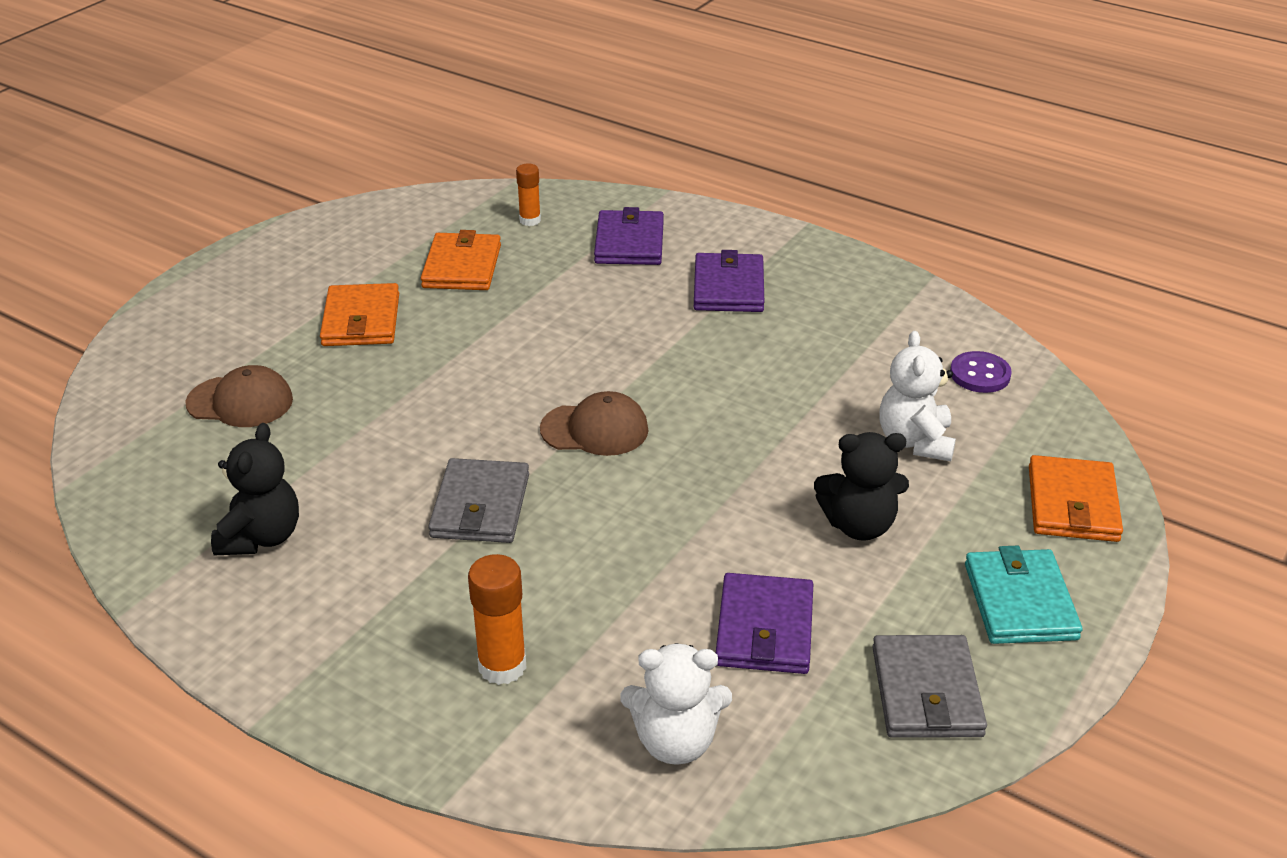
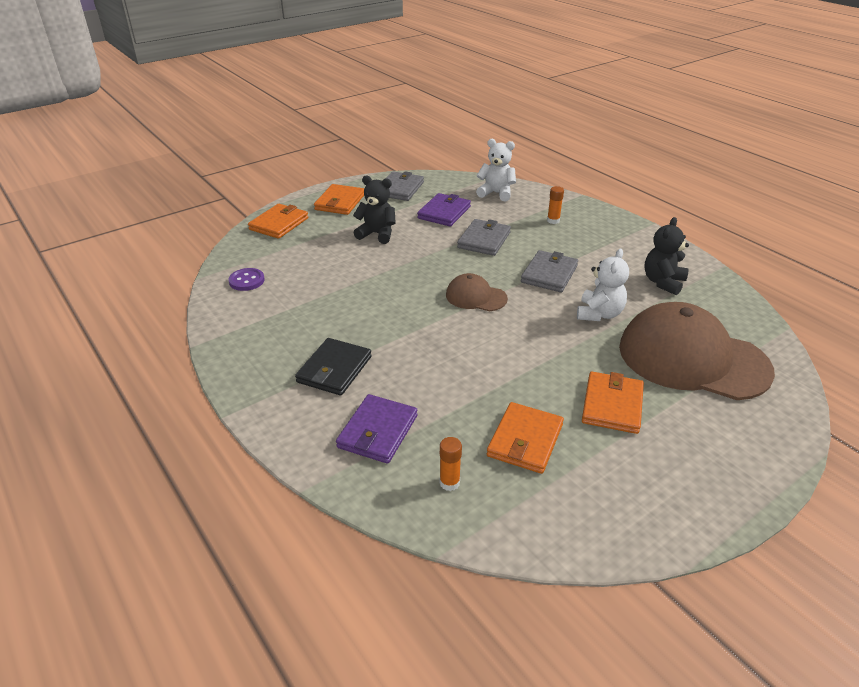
camera: 160 degrees left, 0 degrees up
(240, 402) = (692, 358): brown cap -> brown cap, size x2.10
(502, 666) = (553, 221): orange glue stick -> orange glue stick, size x0.64
(636, 563) = (484, 240): none -> grey wallet
(728, 287) = (334, 369): purple wallet -> black wallet
(915, 441) = (317, 258): white teddy bear -> white teddy bear (599, 314)
(1020, 601) = (340, 202): turquoise wallet -> orange wallet

